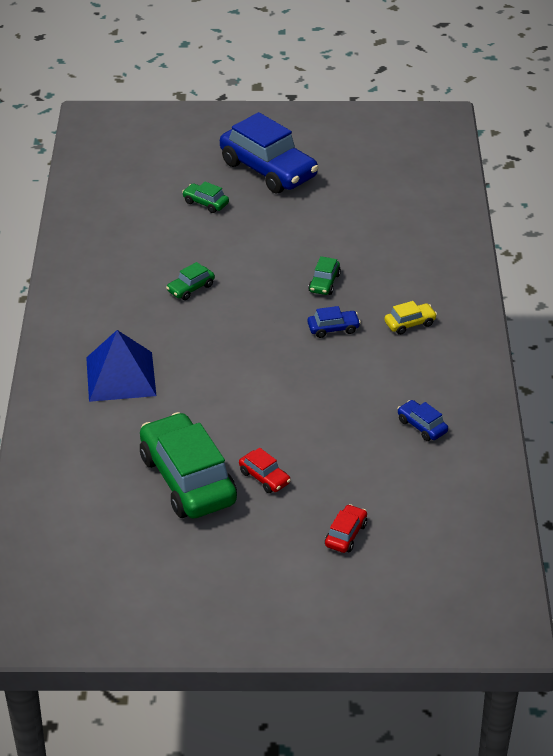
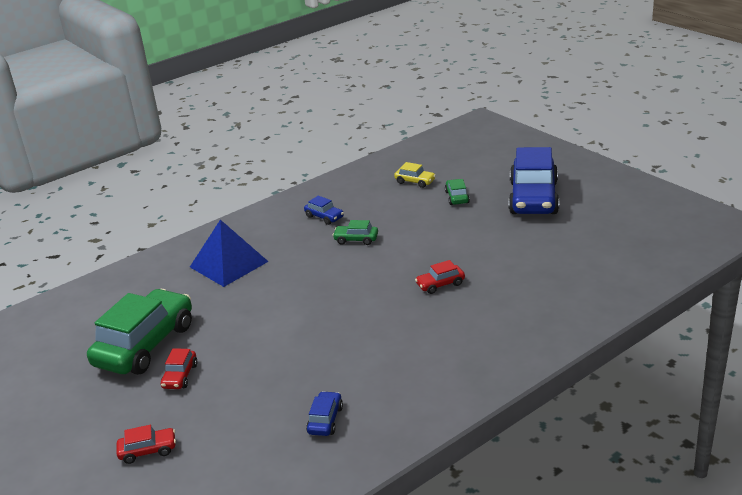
camera: 55 degrees right, 10 degrees down
(324, 283) = (440, 284): green car -> red car
(333, 328) = (392, 316): blue car -> blue car (324, 217)
(410, 323) = (448, 346): yellow car -> yellow car (415, 182)

